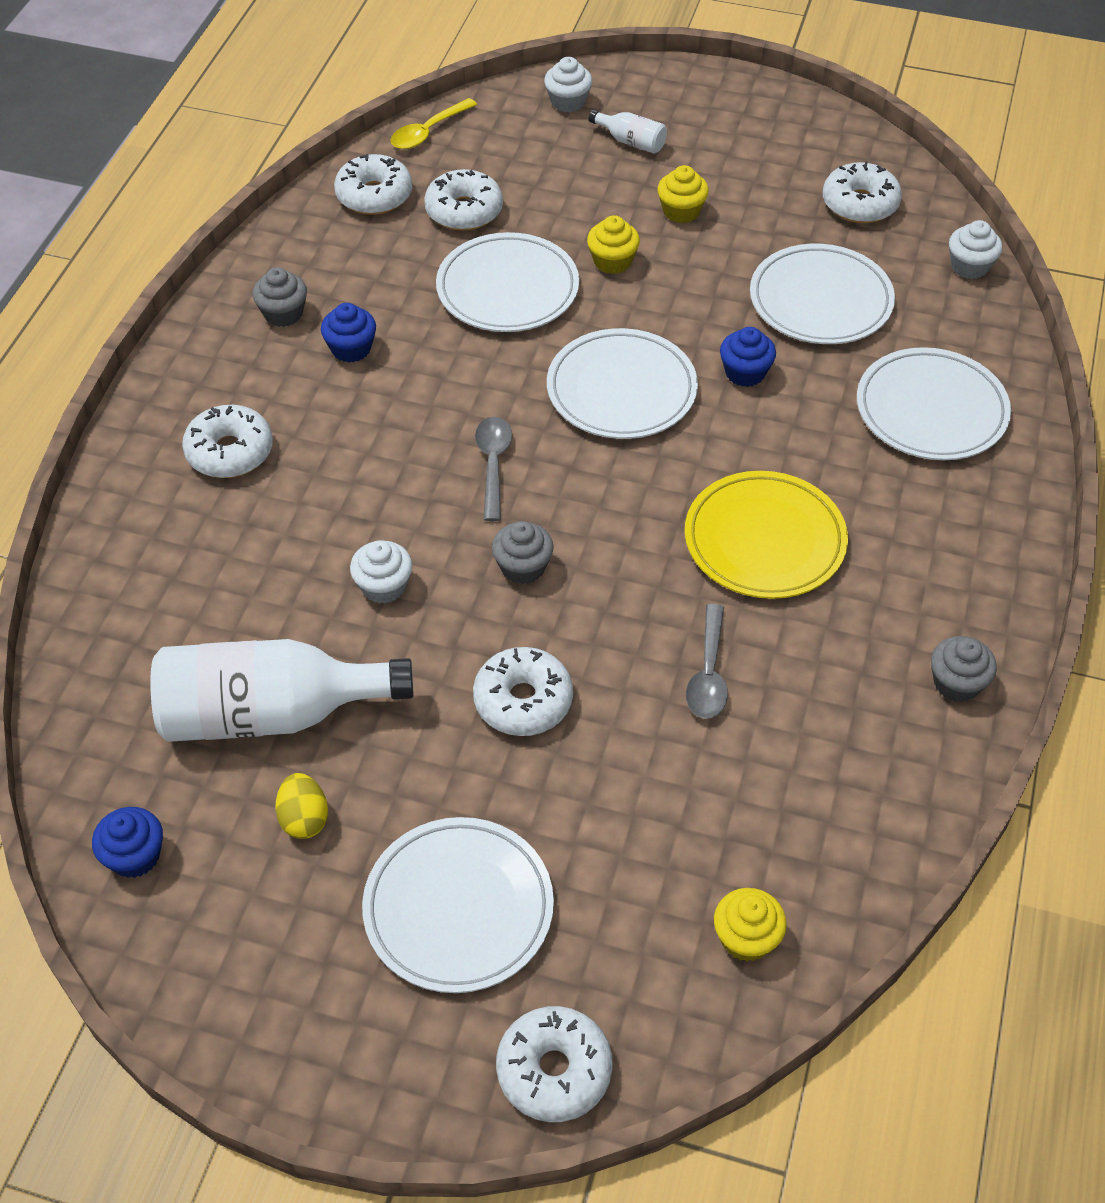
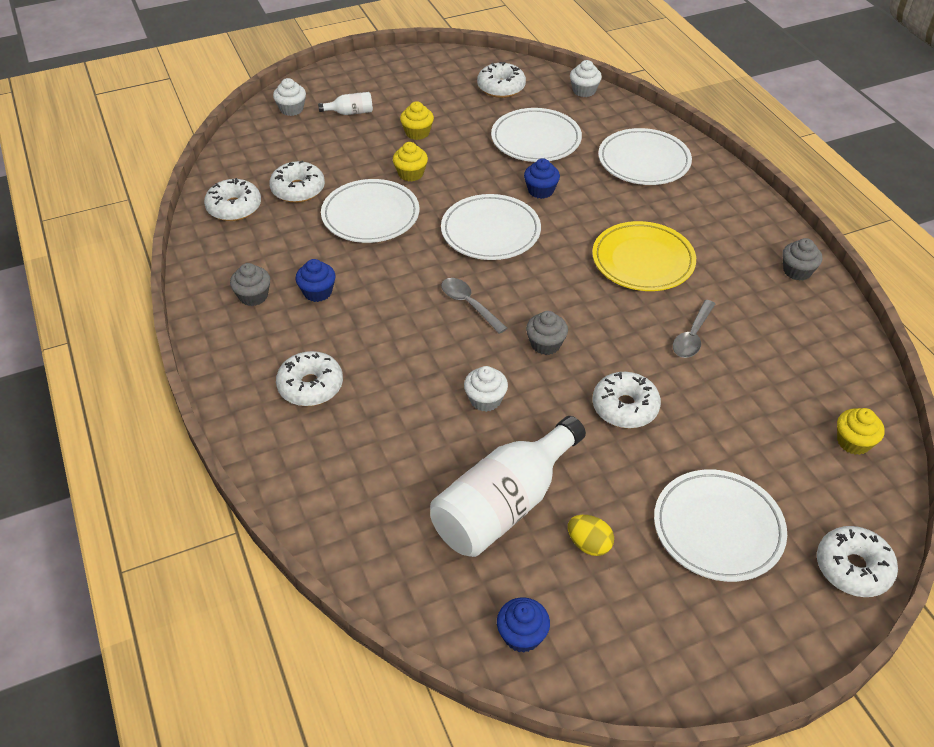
camera: 40 degrees left, 5 degrees down
(428, 132) = (227, 160): yellow spoon -> none
(708, 673) = (692, 336): grey spoon -> grey spoon turned 60 degrees clockwise

